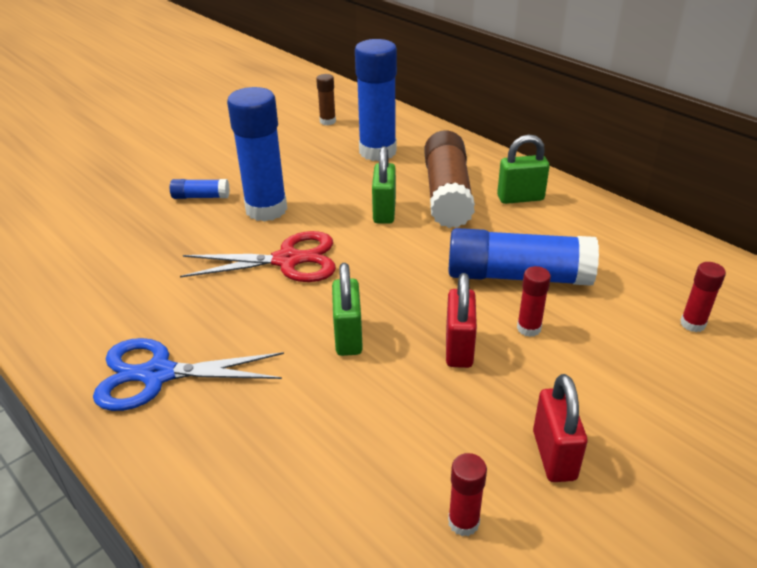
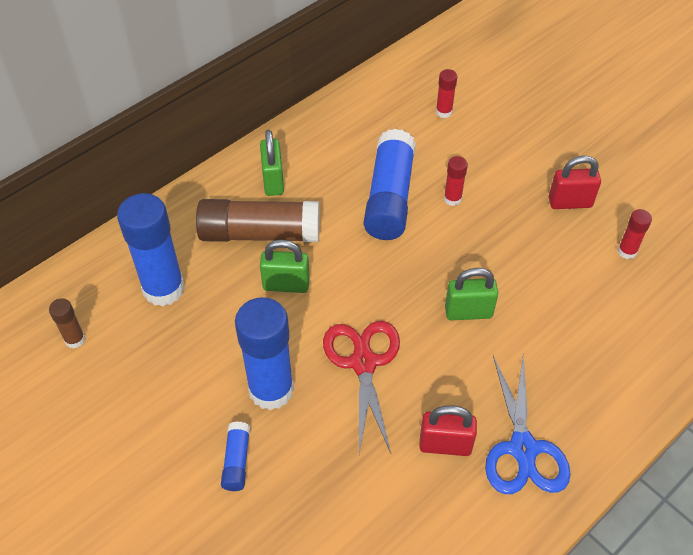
camera: 90 degrees left, 15 degrees up
(459, 348) = (477, 242): red padlock -> red padlock (445, 445)

